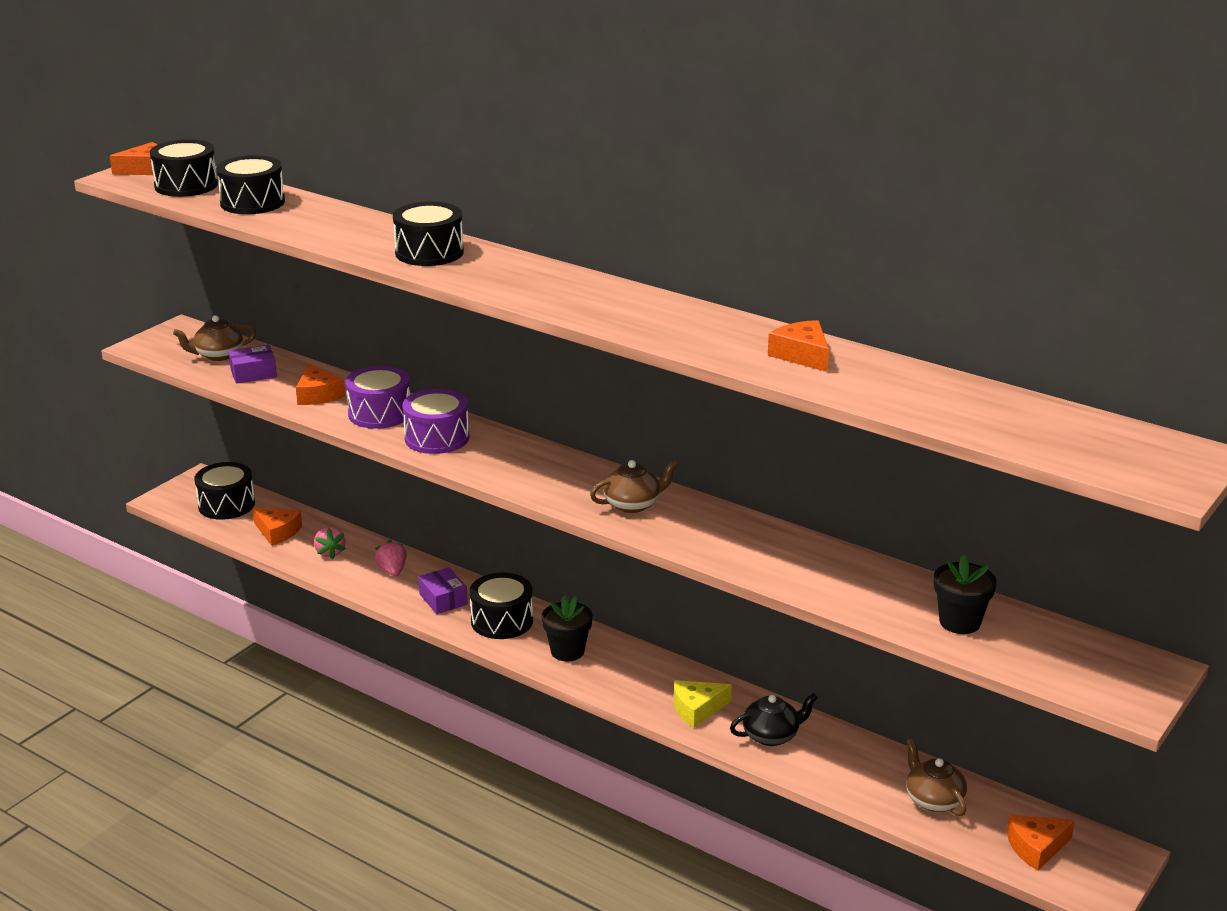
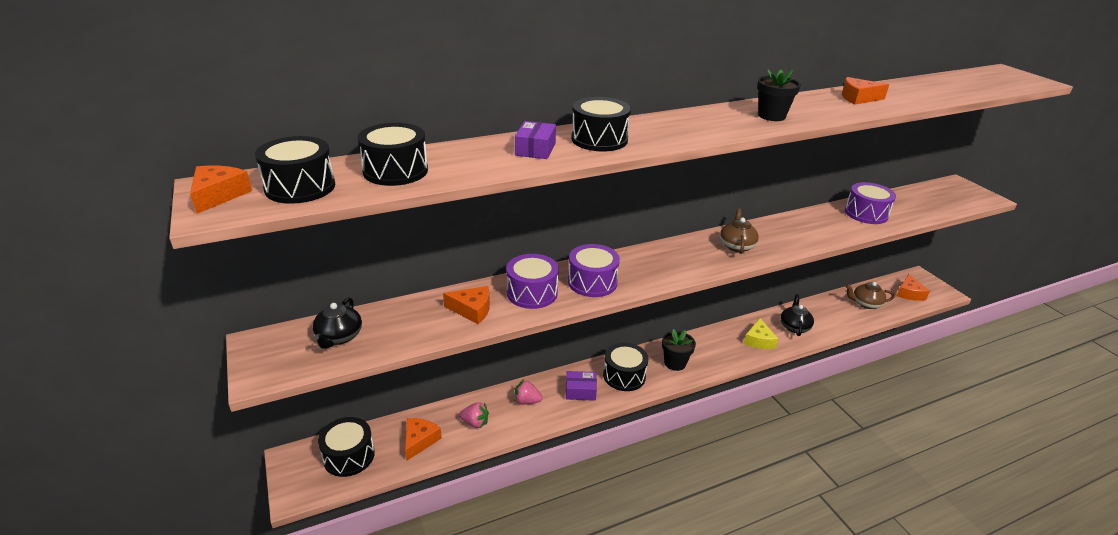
camera: 60 degrees left, 5 degrees up
(218, 355) = (339, 337): brown teapot -> black teapot
(253, 373) = (397, 329): purple box -> purple box (535, 149)
(277, 532) = (419, 440): orange cheese -> orange cheese turned 45 degrees counterclockwise
(878, 588) = (866, 213): none -> purple drum
(959, 622) = (906, 207): black flower pot -> black flower pot (771, 116)

